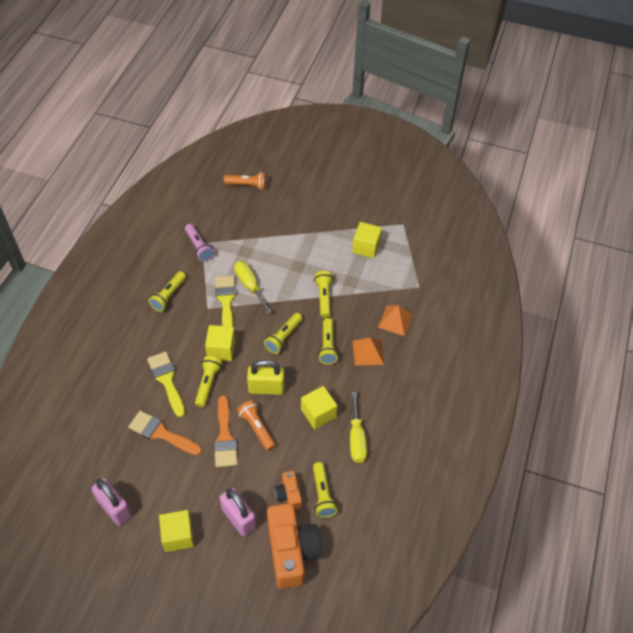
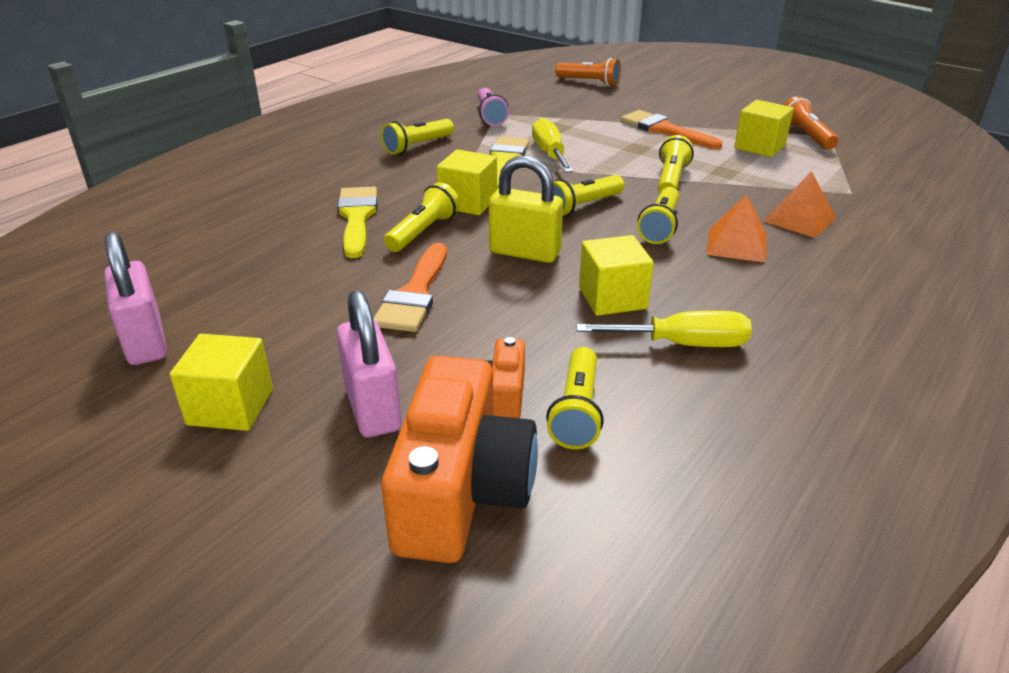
camera: 20 degrees right, 20 degrees down
(161, 433) = (304, 269): orange brush -> orange brush (665, 130)
(257, 428) = (482, 294): orange flashlight -> orange flashlight (806, 136)
(356, 438) = (683, 344): yellow screwdriver -> yellow screwdriver turned 105 degrees counterclockwise

